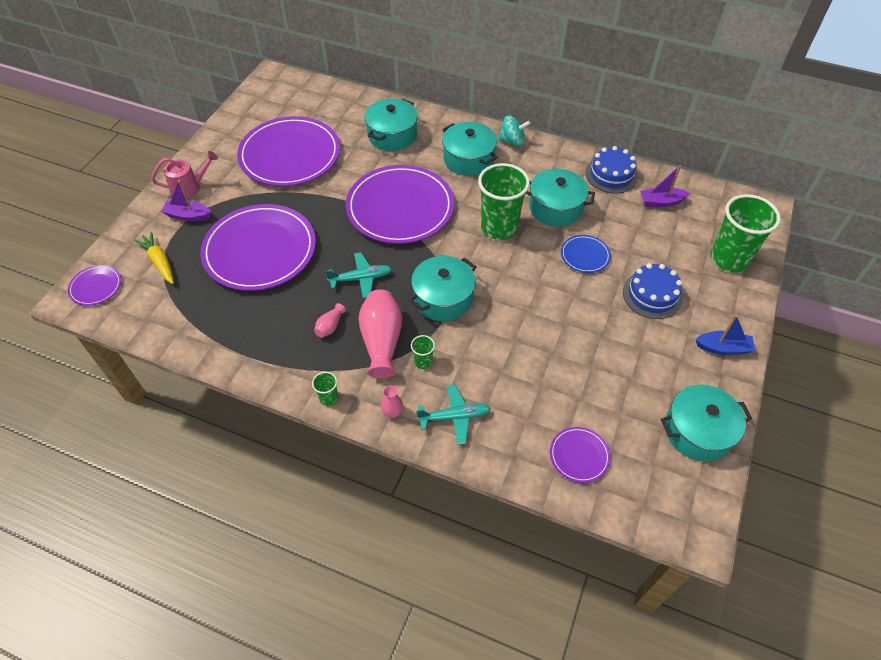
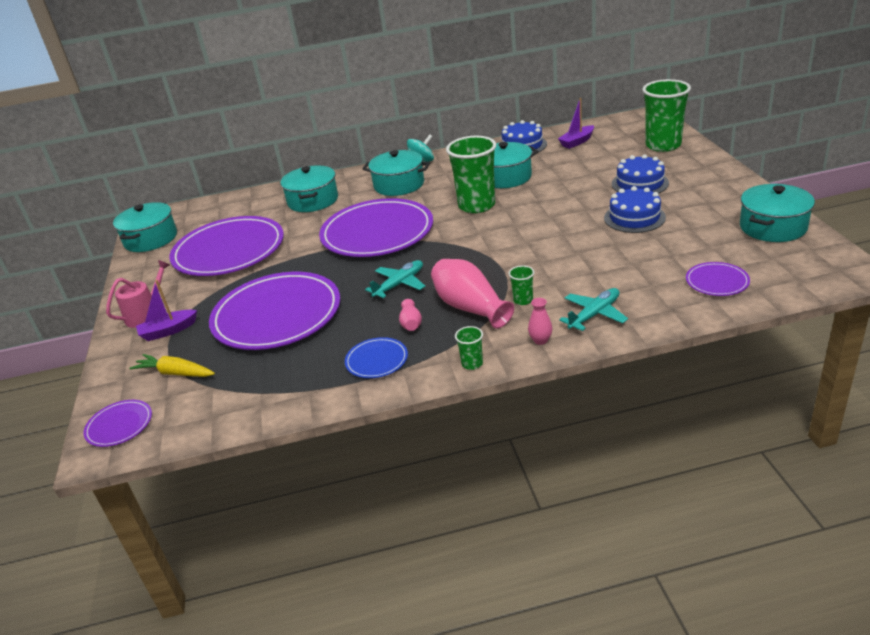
camera: 30 degrees left, 20 degrees down
(443, 298) = (487, 260): turquoise pot -> turquoise pot (151, 239)
(585, 255) = (563, 188): blue plate -> blue plate (376, 360)
(600, 333) = (634, 218): none -> blue cake
(723, 348) = (724, 183): blue boat -> none

